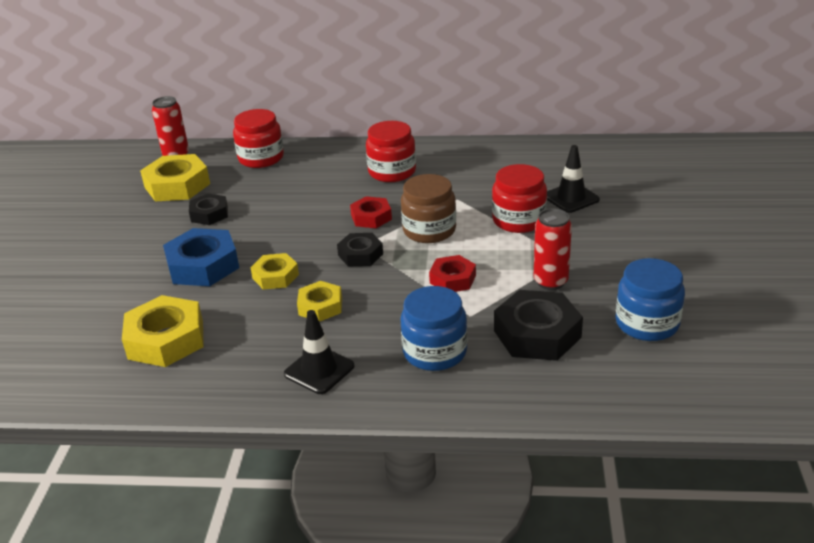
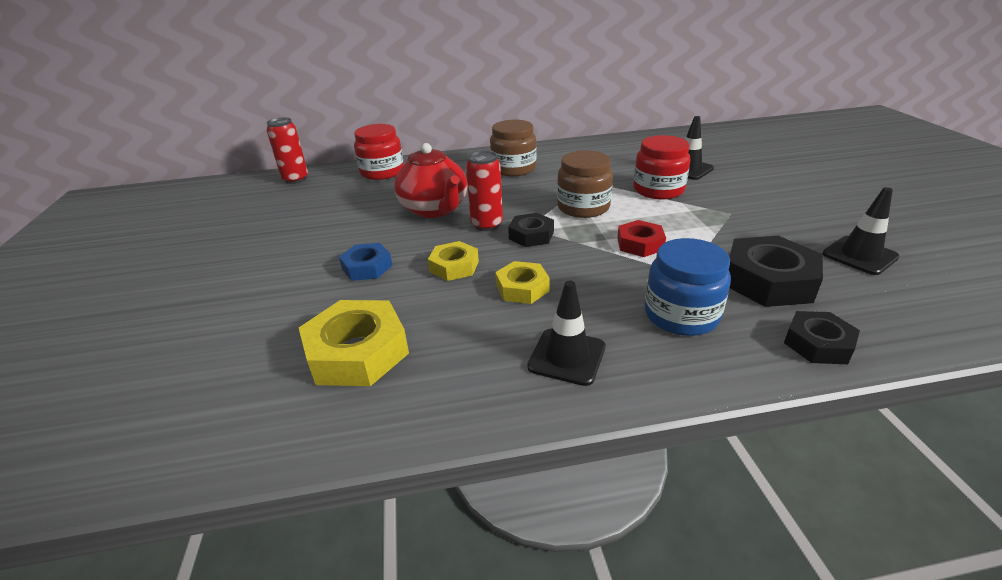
camera: 15 degrees left, 0 degrees up
(177, 185) = (306, 201): yellow nut -> none
(203, 265) = (367, 267): blue nut -> blue nut, size x0.60
(209, 214) = (352, 221): black nut -> black nut (818, 344)
(289, 212) = (435, 209): none -> red teapot
(371, 217) = (519, 204): red nut -> none
(392, 172) = (513, 169): red jar -> brown jar
(550, 282) = (734, 233): red can -> red can (487, 225)
(647, 323) = (859, 255): blue jar -> black traffic cone

